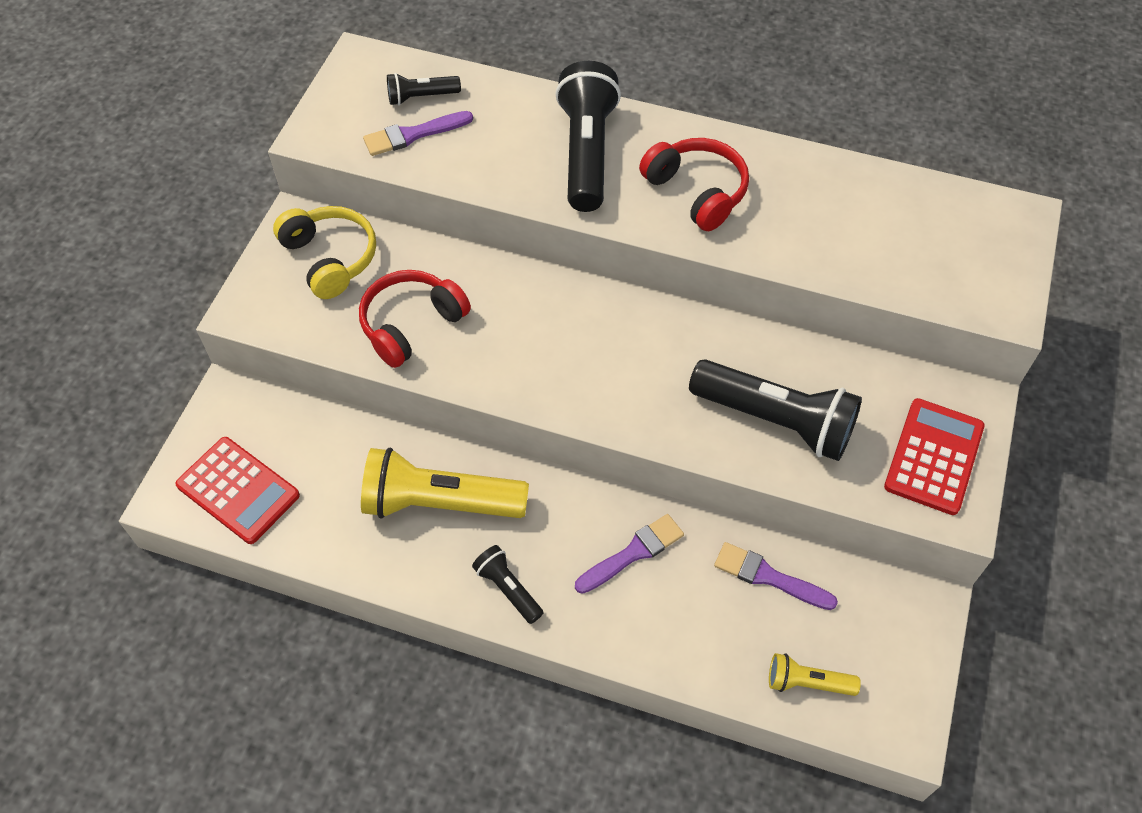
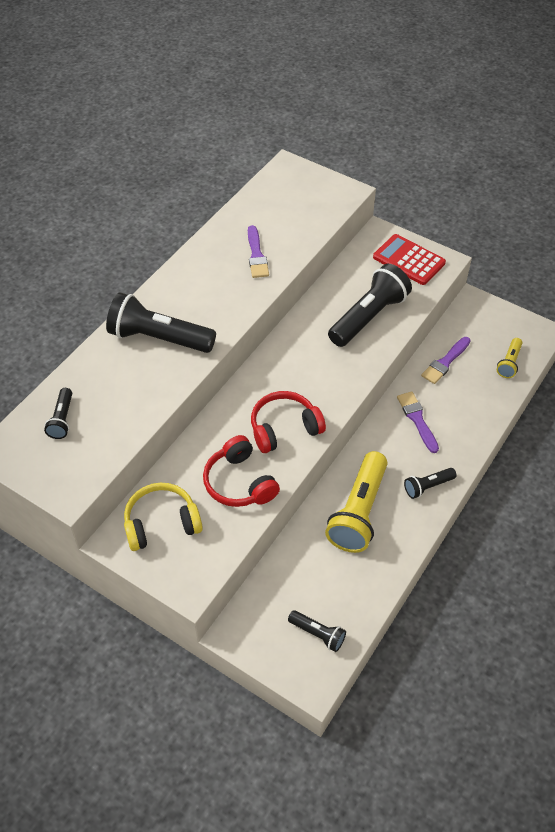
camera: 75 degrees left, 5 degrees down
(238, 490) = (318, 634): red calculator -> black flashlight
(413, 135) = (98, 430): purple brush -> purple brush (256, 255)
(697, 191) = (215, 292): red headphones -> red headphones (284, 428)

